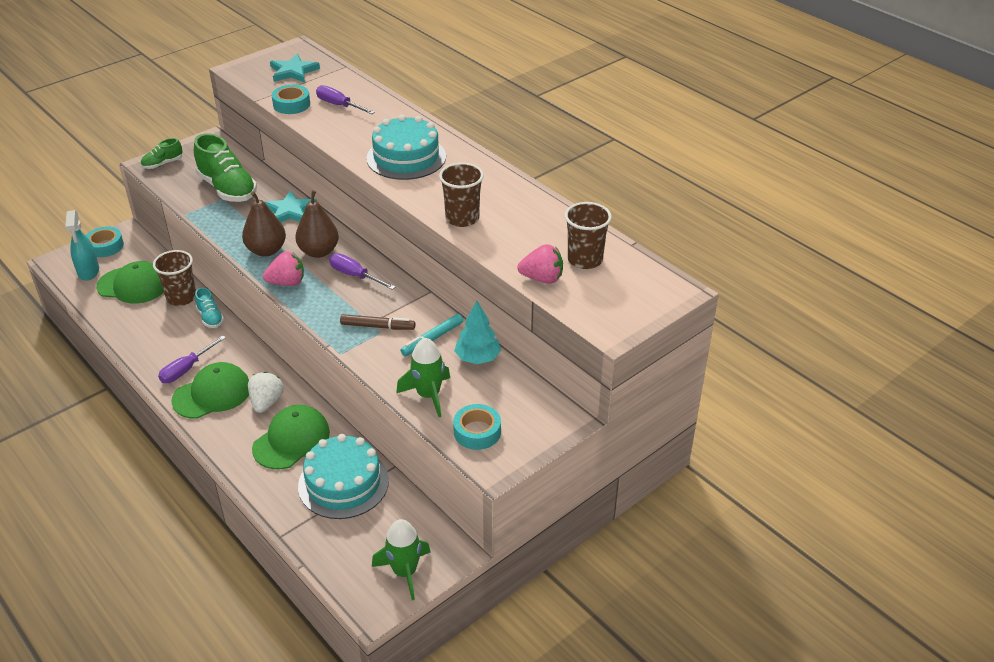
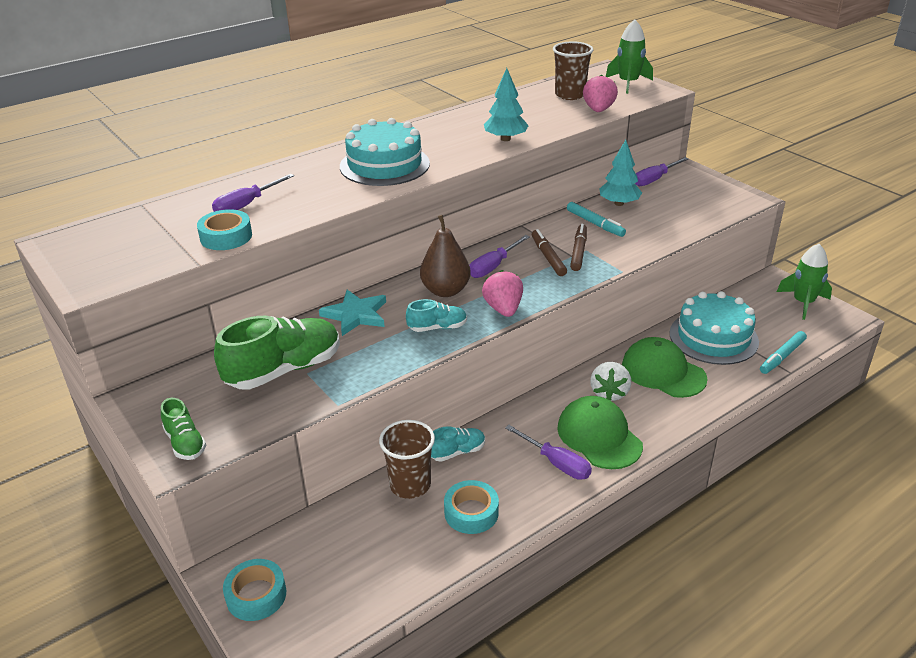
camera: 85 degrees left, 5 degrees down
(88, 272) = (323, 606): turquoise spray bottle -> none
(133, 285) = (371, 543): green cap -> none
(266, 250) = (437, 327): brown pear -> turquoise shoe
(266, 402) = (609, 393): white strawberry -> white strawberry turned 90 degrees counterclockwise
(293, 71) = (129, 240): turquoise star -> none
(305, 534) = (782, 357): none -> turquoise marker
(369, 307) = (548, 257): none -> brown marker
(428, 395) = (673, 225): green rocket -> green rocket (628, 83)
(462, 218) = (505, 139): brown cup -> turquoise tree
(477, 432) = (712, 205): turquoise tape -> turquoise tape (471, 512)
(539, 390) = (655, 179): none -> purple screwdriver

